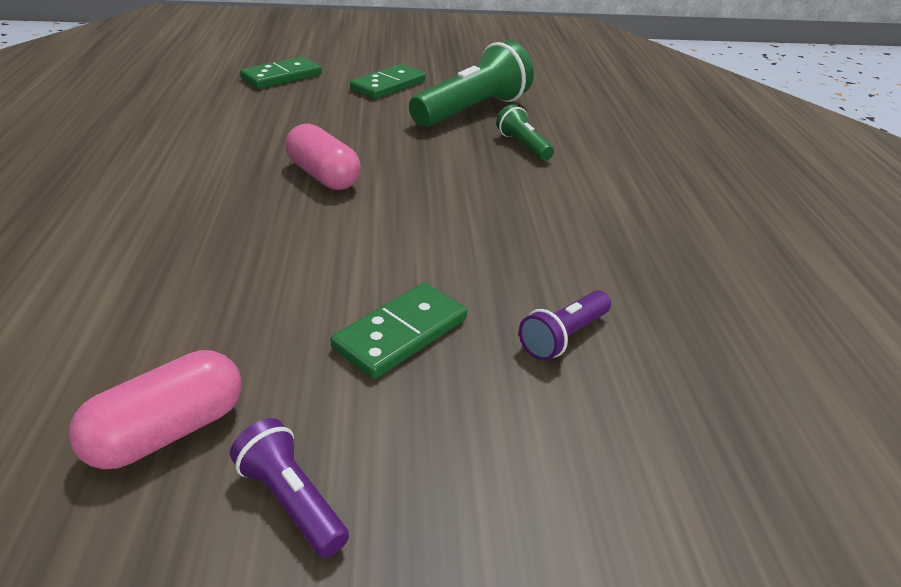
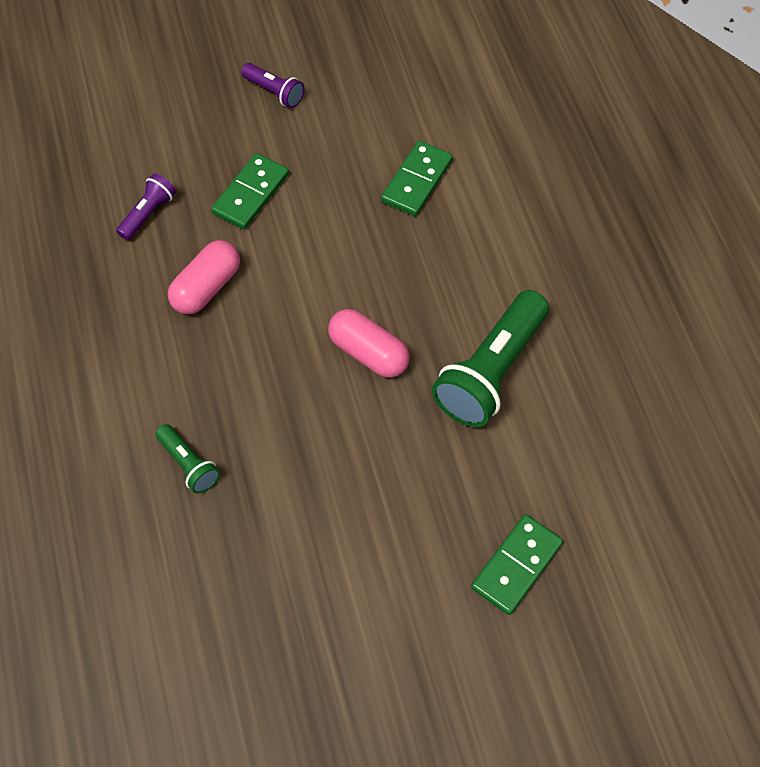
camera: 170 degrees right, 25 degrees up
(168, 431) = (349, 110): pink capsule -> pink capsule (206, 287)
(388, 85) = (375, 581): green domino -> green domino (417, 181)
(472, 110) = (255, 537): green flashlight -> green flashlight (491, 371)

